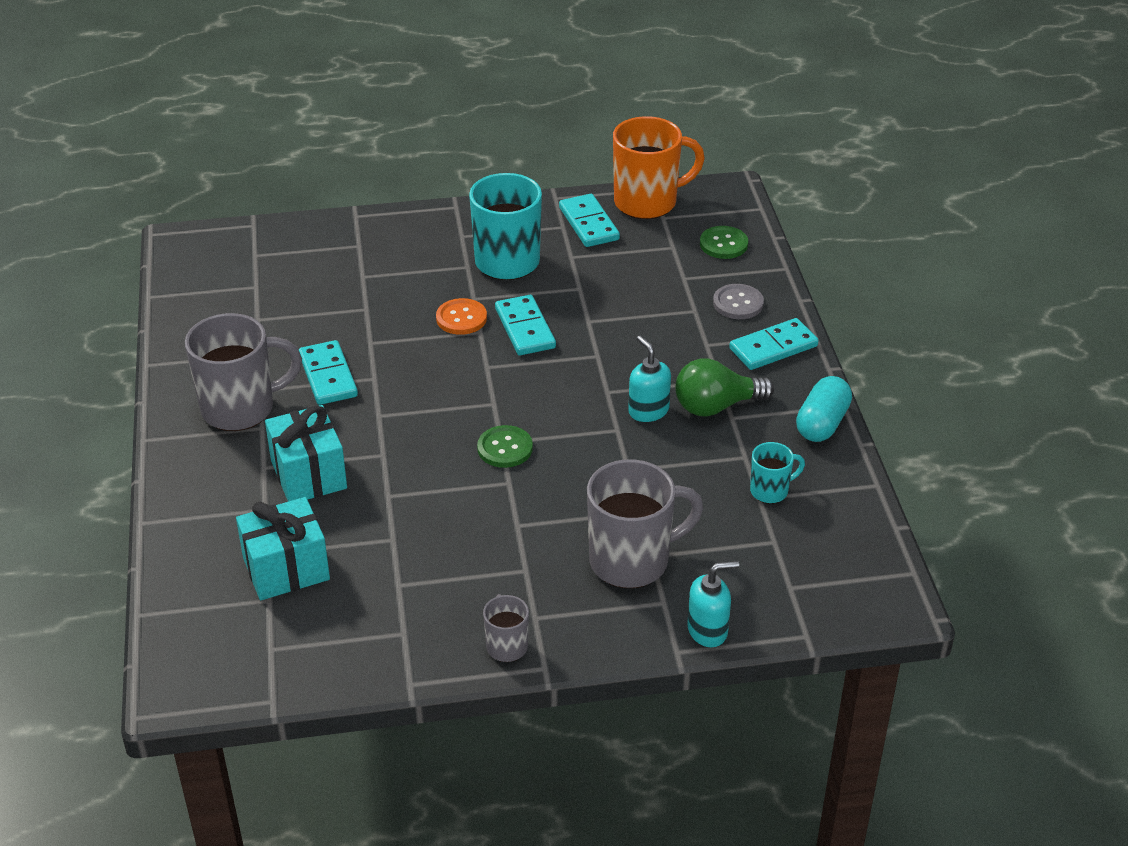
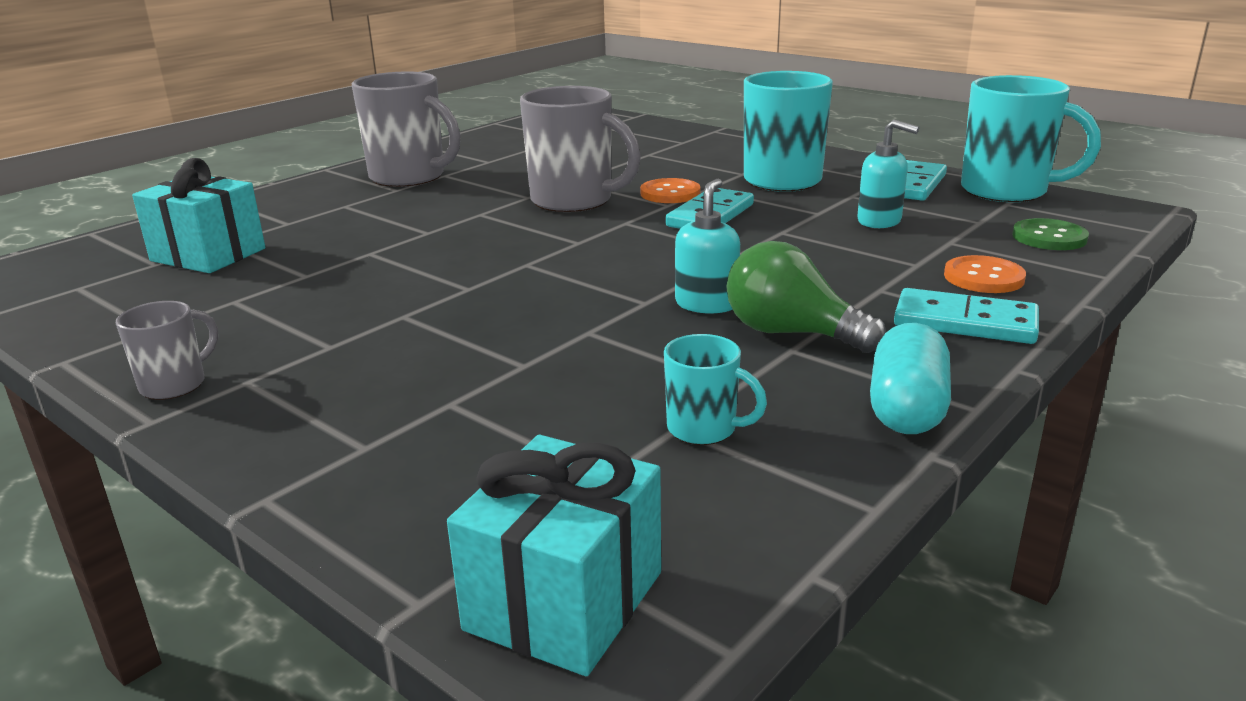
camera: 50 degrees right, 15 degrees down
(308, 475) = (356, 220): turquoise gift -> turquoise gift (564, 600)
(328, 376) = (500, 184): turquoise domino -> none
(505, 448) = (518, 268): green button -> none
(632, 561) = (423, 395): grey mug -> grey mug (574, 201)
(647, 202) = (1007, 191): orange mug -> turquoise mug
(708, 630) = (337, 504): turquoise soap dispenser -> turquoise soap dispenser (879, 221)
(738, 303) = (983, 277): grey button -> orange button
(822, 423) = (907, 409): turquoise capsule -> turquoise capsule turned 60 degrees counterclockwise

